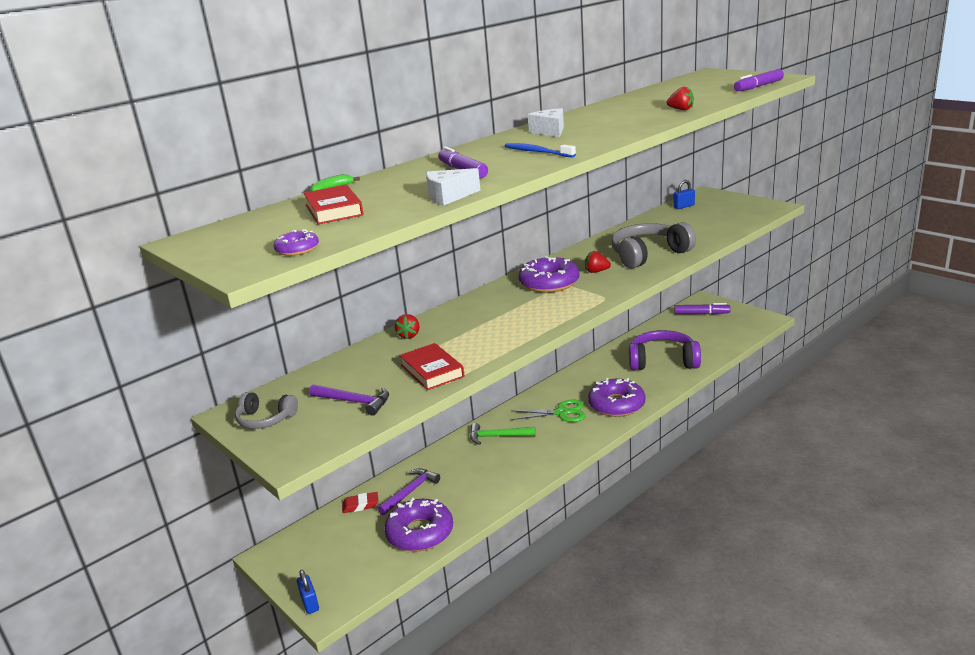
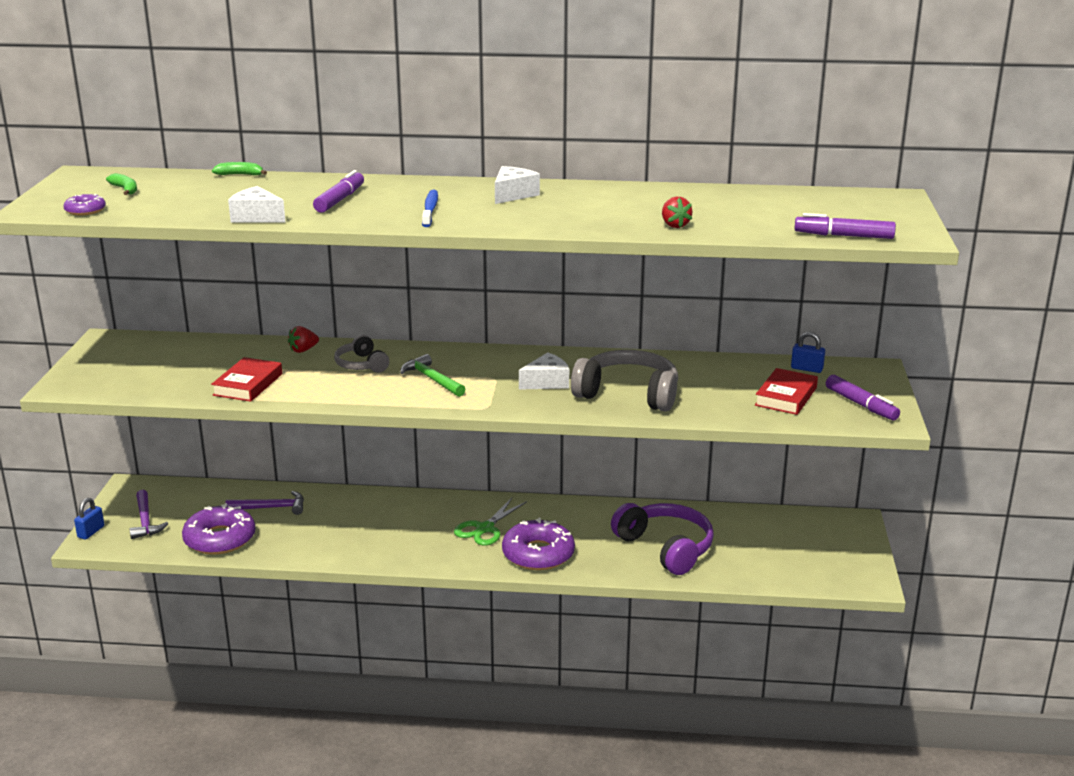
camera: 45 degrees right, 0 degrees up
(265, 419) = (109, 354): grey headphones -> grey headphones (361, 365)
(274, 229) = (125, 189): none -> green banana
(334, 210) = (187, 192): red book -> red book (786, 396)
(354, 402) = (165, 375): purple hammer -> purple hammer (145, 521)
(360, 505) = (230, 493): red eraser -> none
(498, 436) = (403, 512): green hammer -> green hammer (432, 379)
(549, 283) = (489, 369): purple donut -> none
(561, 413) = (484, 529): green scissors -> green scissors turned 75 degrees clockwise
(596, 271) = (547, 382): red strawberry -> white cheese
(701, 314) = (816, 532): purple marker -> purple marker (861, 405)

